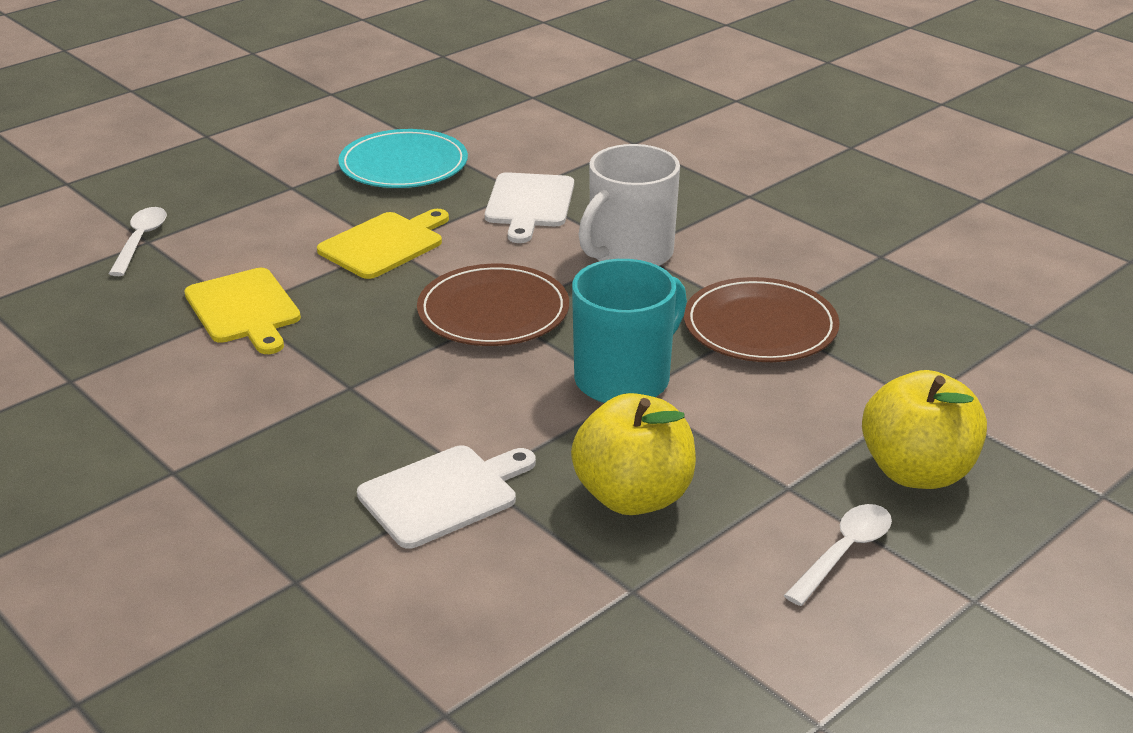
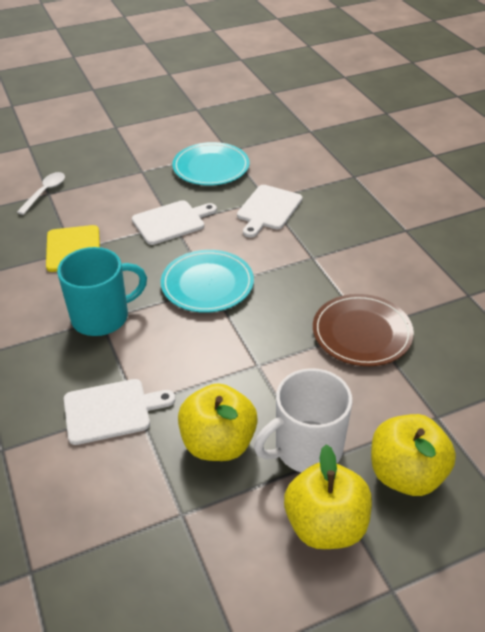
camera: 20 degrees right, 10 degrees up
(385, 244) = (171, 222): yellow cutting board -> white cutting board
(493, 311) = (207, 284): brown plate -> turquoise plate
(624, 379) = (258, 353): turquoise mug -> turquoise mug (102, 317)
(629, 254) = (309, 259): white mug -> white mug (307, 448)
(844, 552) = (325, 525): white spoon -> yellow apple

